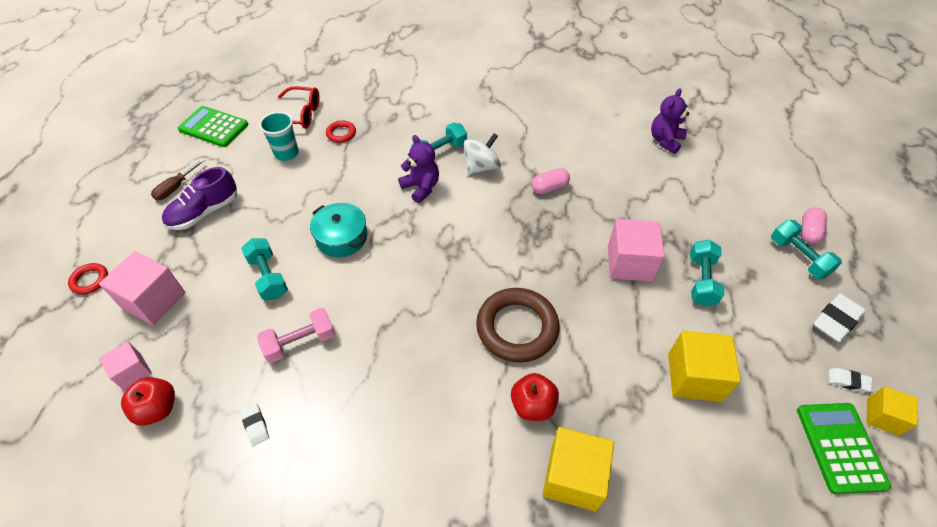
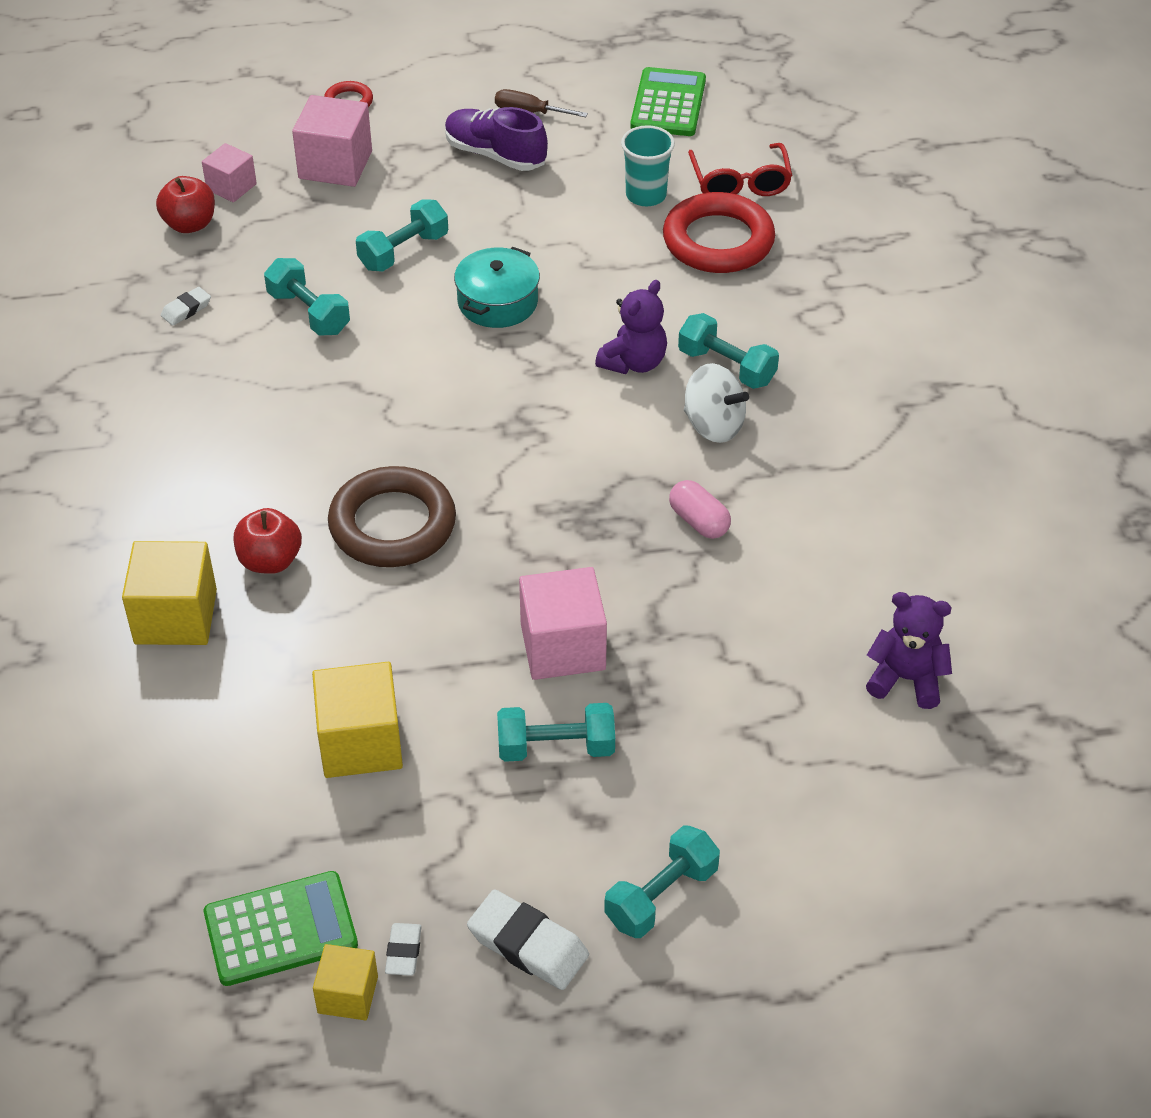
camera: 75 degrees right, 5 degrees down
(300, 342) = (309, 313): pink dumbbell -> turquoise dumbbell
(341, 133) = (718, 241): red ring -> red ring, size x2.13
(808, 232) = (735, 917): pink capsule -> none

